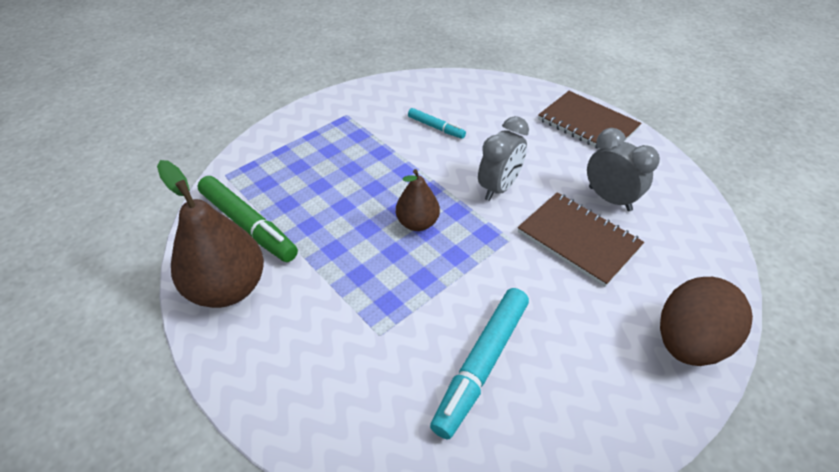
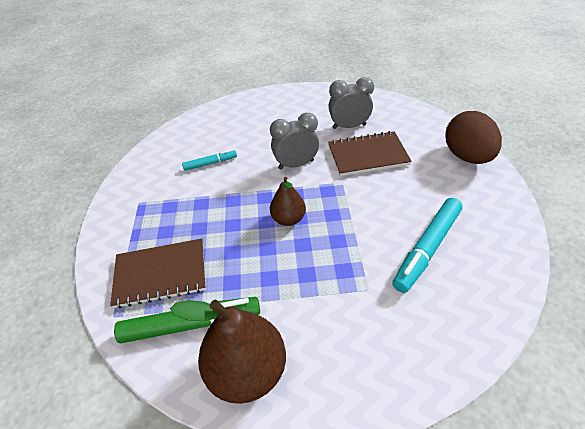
camera: 50 degrees left, 0 degrees up
(481, 364) = (427, 248): turquoise marker -> turquoise marker turned 60 degrees clockwise
(499, 188) = (296, 164): grey clock -> grey clock turned 90 degrees counterclockwise
(587, 124) = (284, 101): brown notebook -> brown notebook (161, 274)

